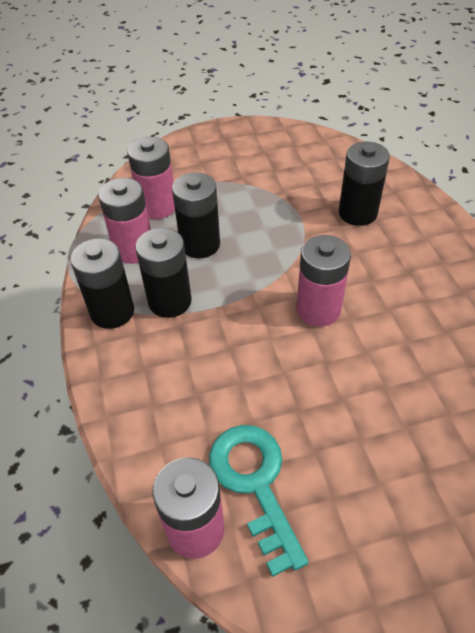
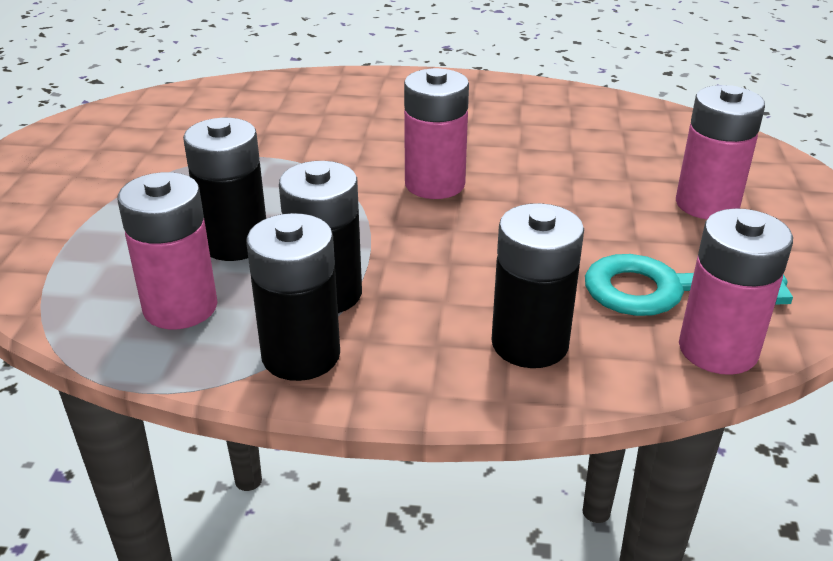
camera: 70 degrees left, 15 degrees down
(158, 207) = (106, 264): pink battery -> pink battery (707, 204)
(357, 213) = (300, 119): black battery -> black battery (530, 343)

